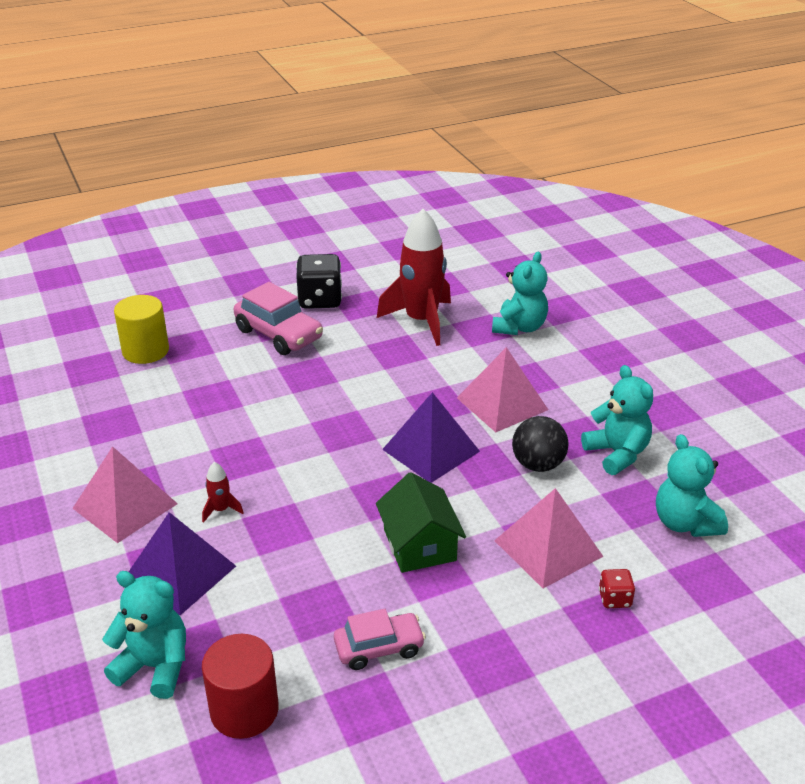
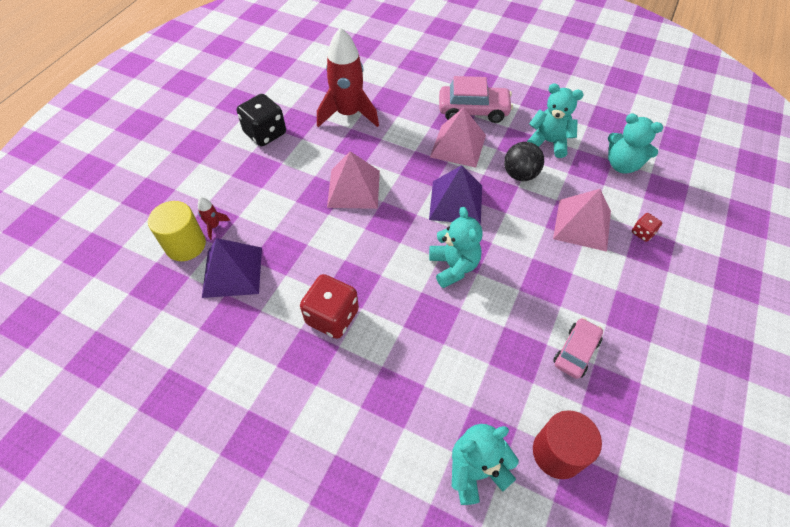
camera: 40 degrees left, 20 degrees up
(125, 505) = (318, 374): pink pyramid -> pink pyramid (353, 188)
(179, 573) = (412, 394): purple pyramid -> purple pyramid (232, 272)
(191, 472) = (332, 317): none -> red dice
(221, 510) = (384, 330): red rocket -> red rocket (214, 226)
(279, 334) = (268, 175): pink car -> pink car (473, 111)
(419, 544) = (520, 269): green house -> none
(519, 327) = (410, 87): turquoise teddy bear -> turquoise teddy bear (453, 266)

